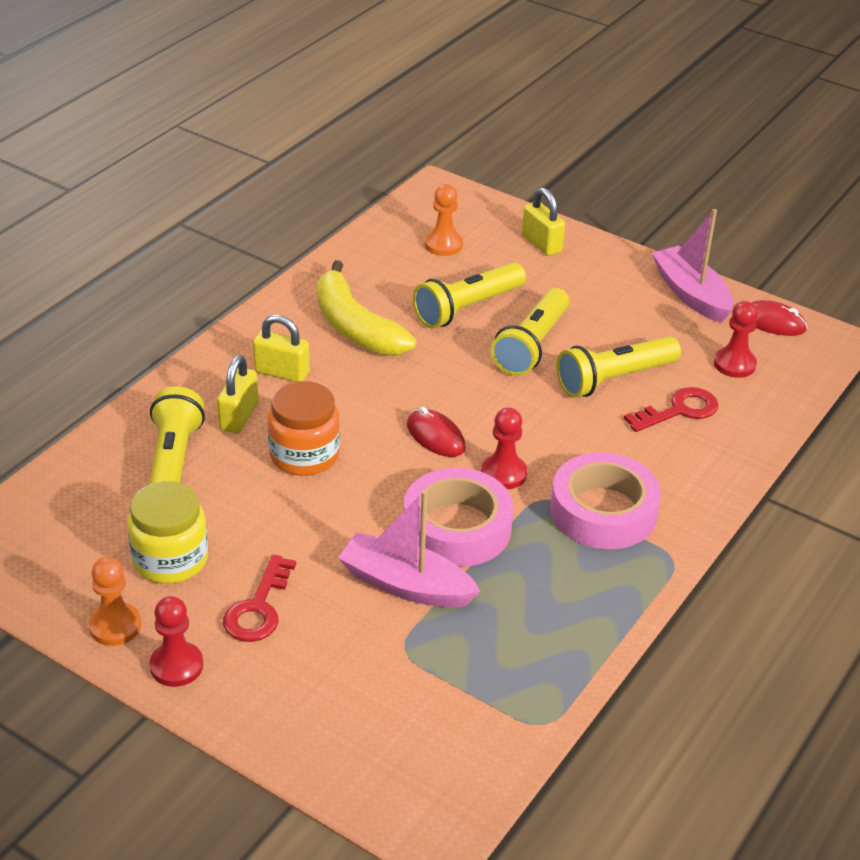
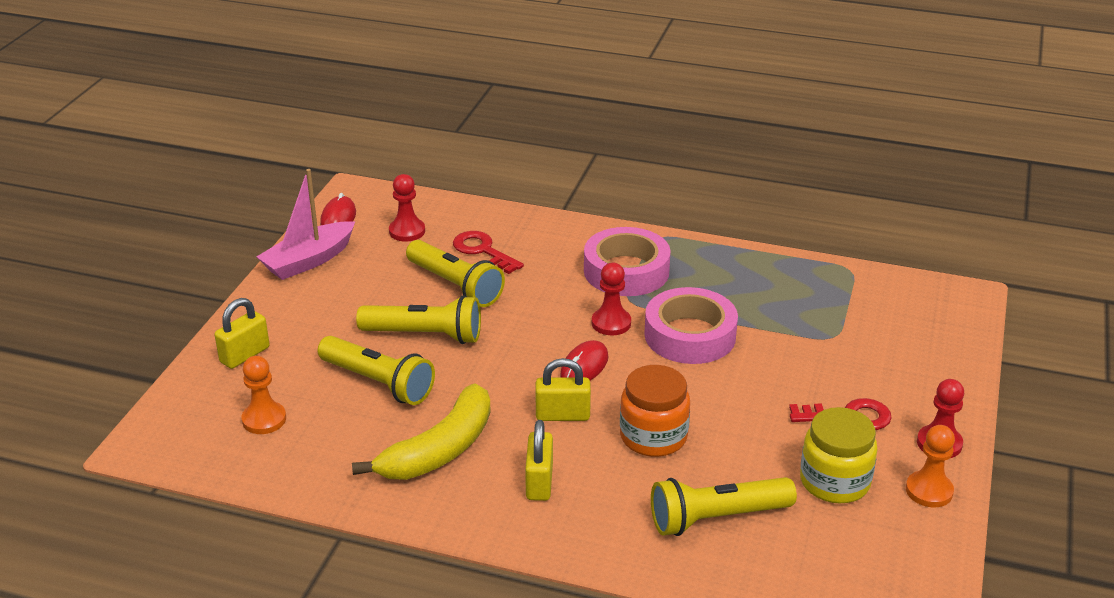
camera: 105 degrees left, 5 degrees down
(239, 416) = (622, 493): yellow padlock -> yellow padlock (562, 415)
(406, 585) = (769, 348): pink boat -> none

